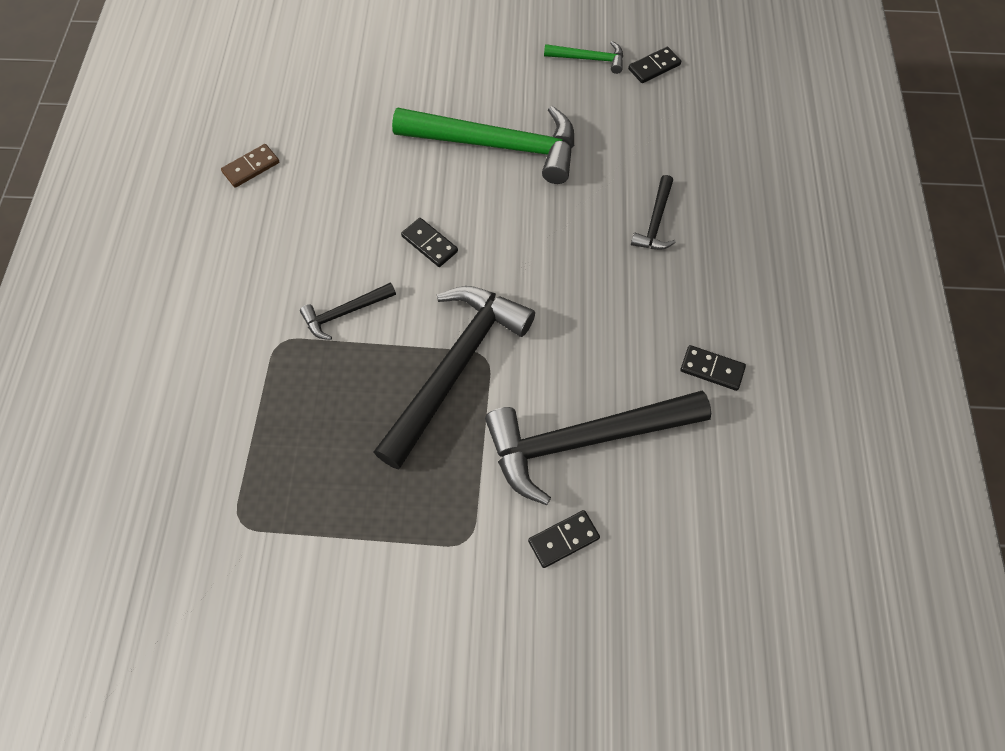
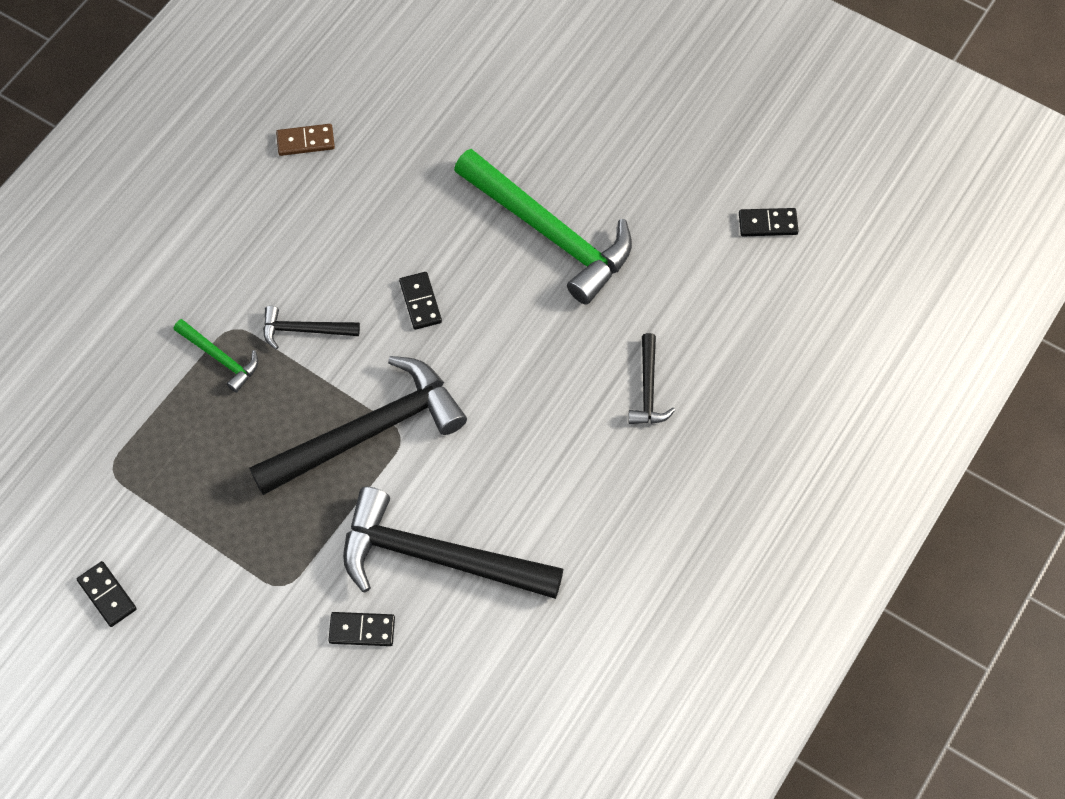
camera: 30 degrees right, 0 degrees up
(589, 59) = (706, 182): green hammer -> green hammer (220, 358)
(655, 222) = (648, 389): black hammer -> black hammer turned 45 degrees counterclockwise
(712, 369) = (597, 557): black domino -> black domino (107, 595)

